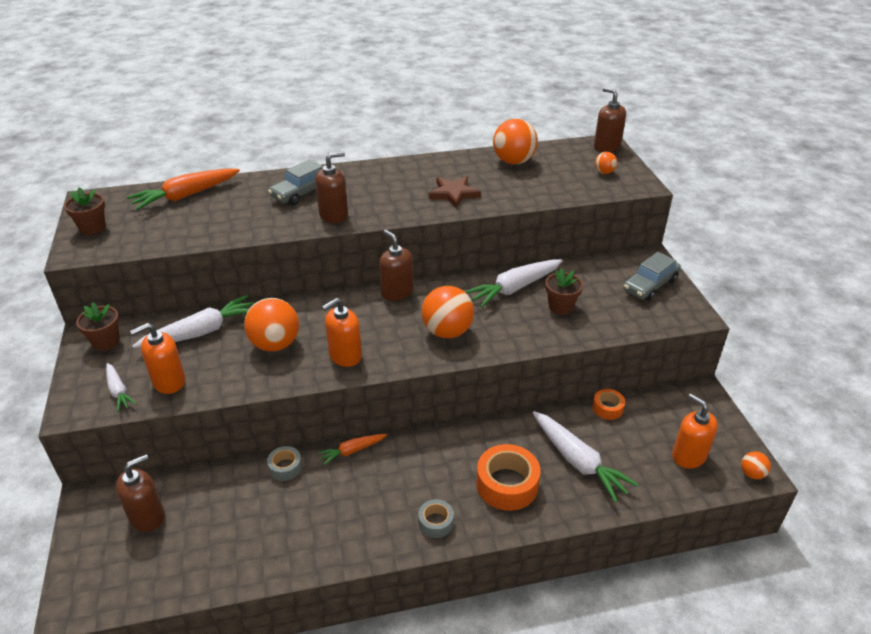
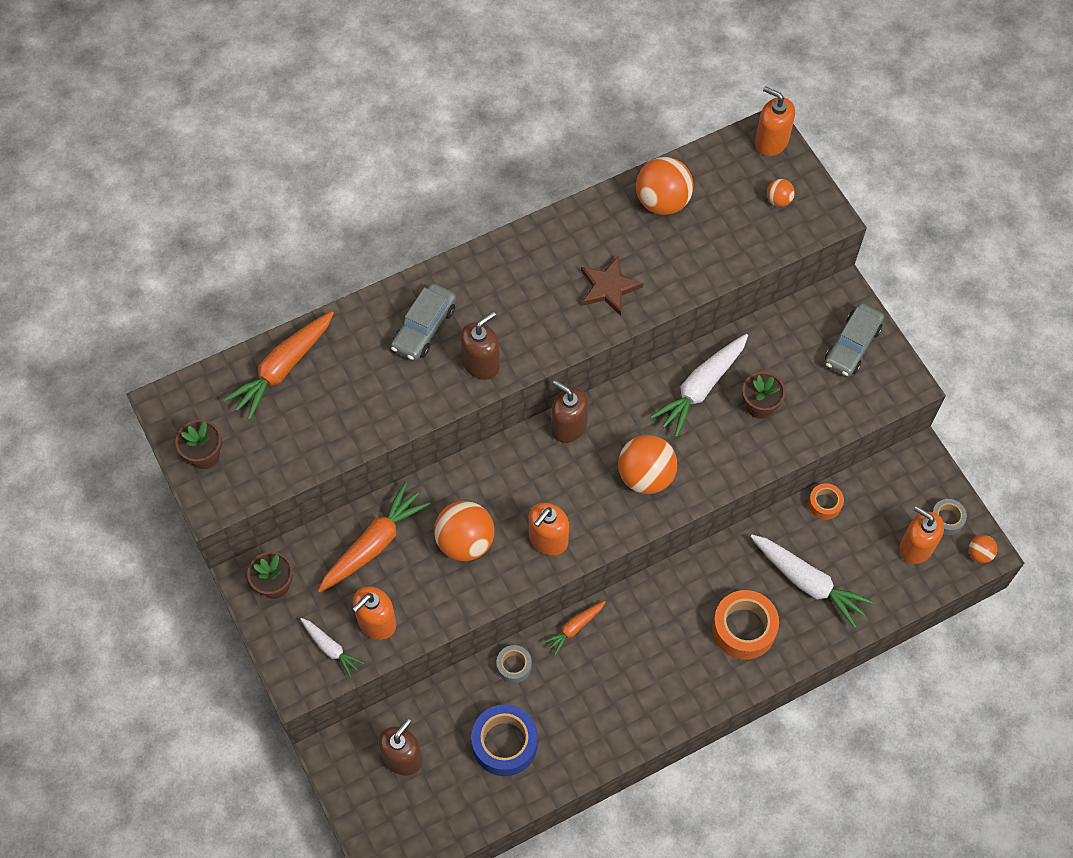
camera: 15 degrees left, 25 degrees up
(201, 332) = (374, 544): white carrot -> orange carrot
(245, 527) = (504, 743): none -> blue tape
(436, 522) = (687, 690): grey tape -> grey tape (946, 519)
(606, 147) = (771, 141): brown soap dispenser -> orange soap dispenser

